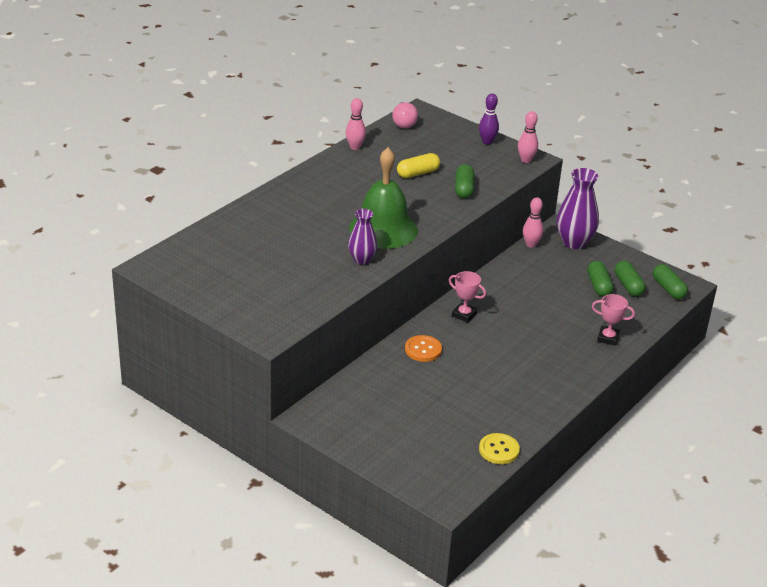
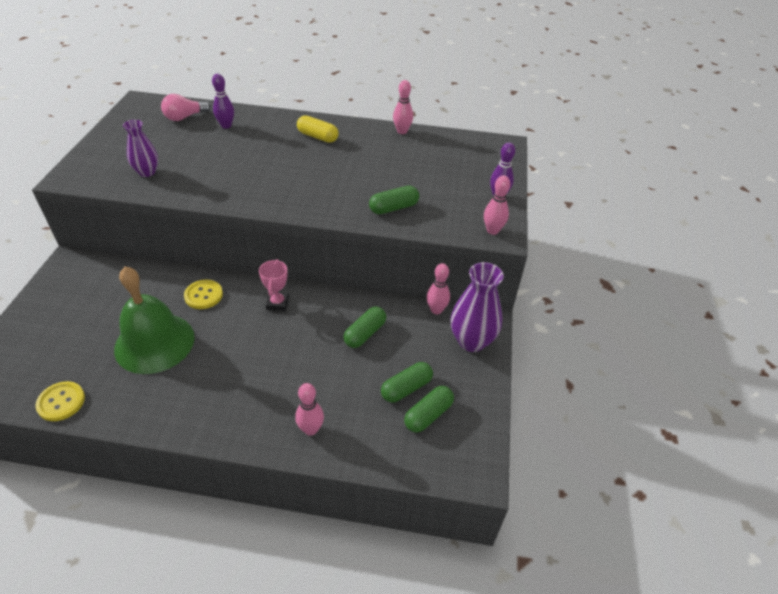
camera: 60 degrees right, 10 degrees up
(254, 229) = (226, 126): none -> purple bowling pin
(362, 259) = (218, 188): purple vase -> purple vase (147, 172)
(383, 229) = (279, 184): green bell -> green bell (154, 343)
(404, 123) = (473, 142): pink light bulb -> pink light bulb (184, 117)
(418, 173) = (394, 174): yellow capsule -> yellow capsule (317, 137)
(423, 350) = (203, 295): orange button -> yellow button
(608, 338) = (311, 429): pink trophy -> pink bowling pin
(668, 289) = (453, 457): green capsule -> green capsule (365, 333)

